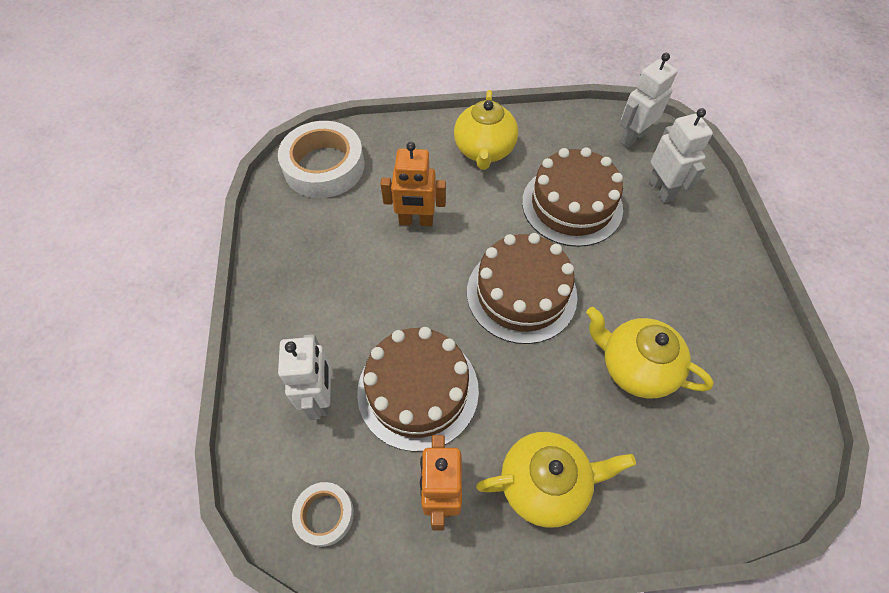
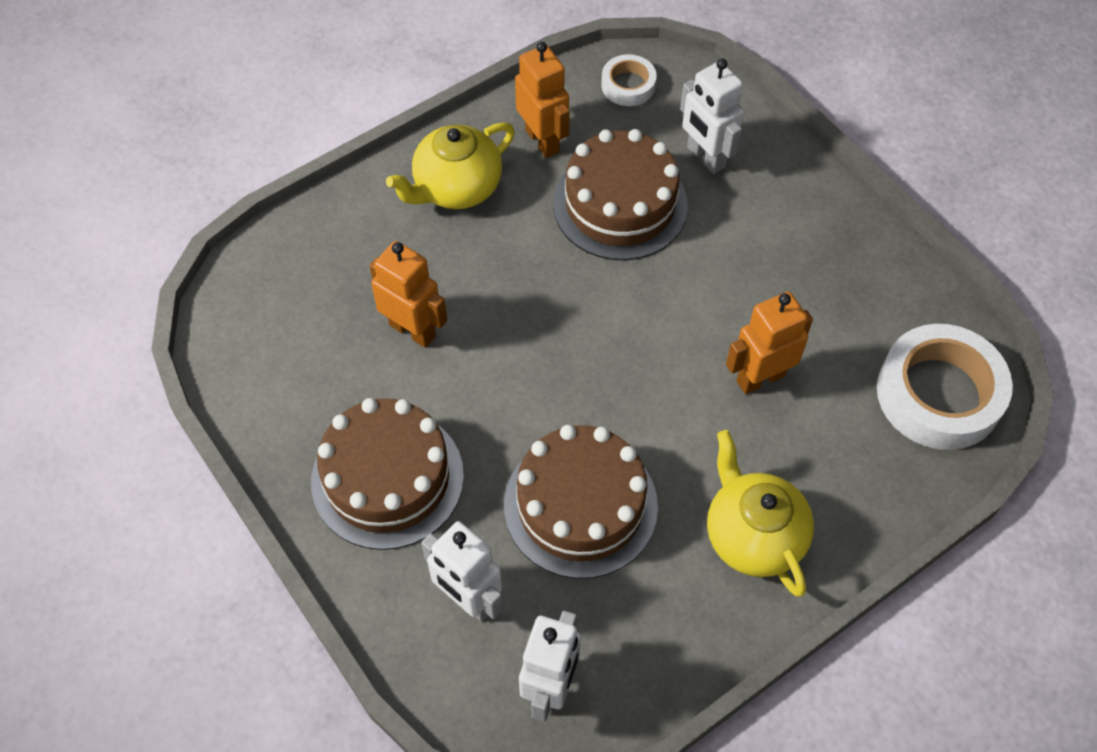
camera: 150 degrees right, 0 degrees up
(521, 293) = (577, 350): brown cake -> brown cake (387, 478)
(635, 367) = (413, 330): yellow teapot -> orange robot

